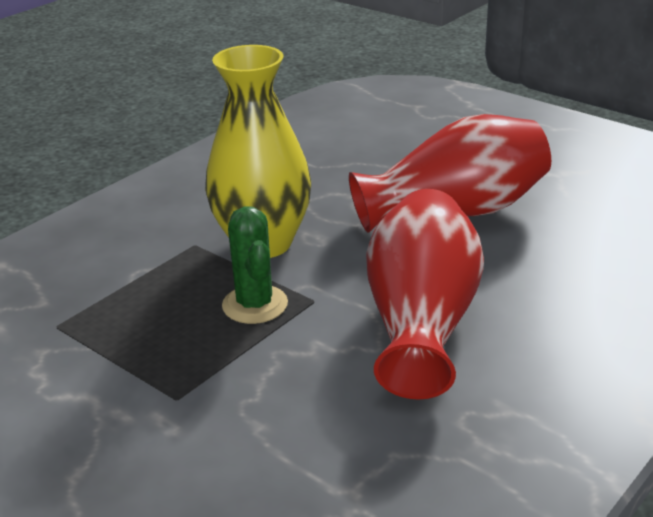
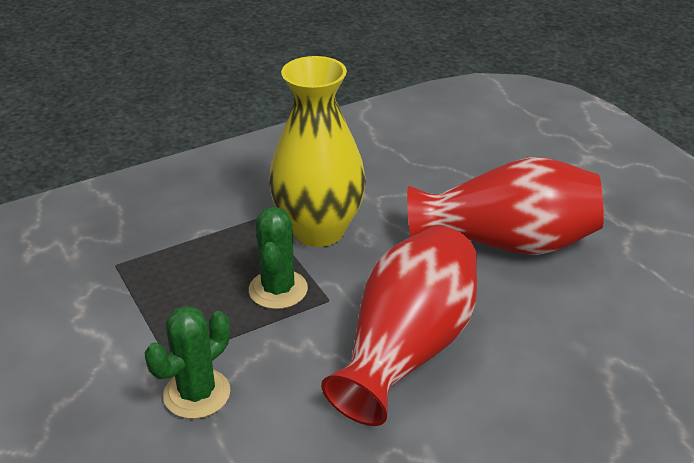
camera: 20 degrees right, 5 degrees up
(229, 421) = (197, 394): none -> green cactus

